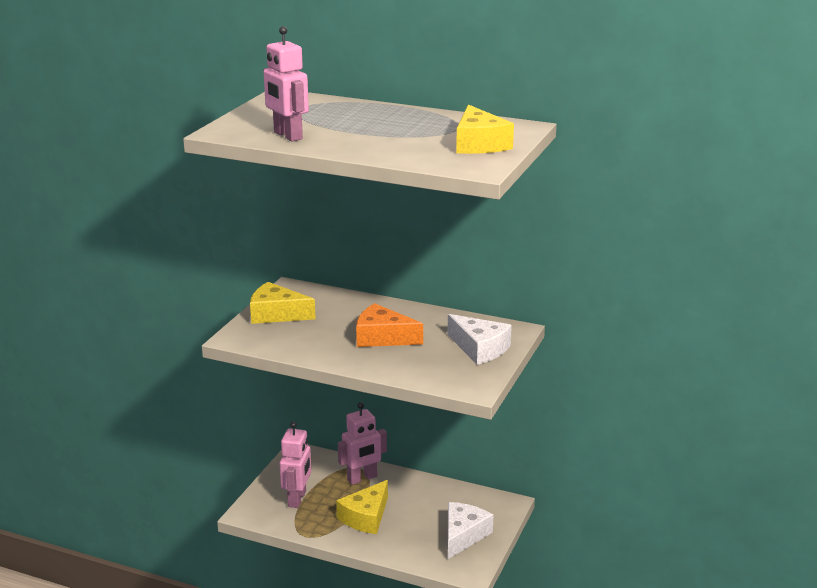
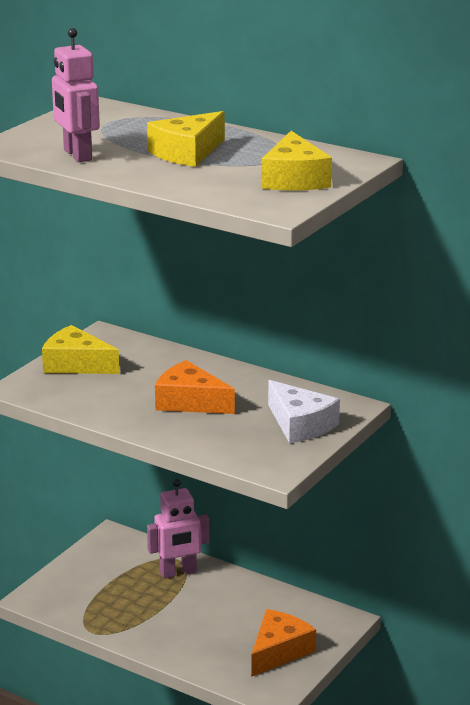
camera: 10 degrees right, 0 degrees up
(297, 499) = (95, 588): pink robot -> none
(366, 517) = (169, 617): yellow cheese -> yellow cheese (187, 153)
(463, 535) = (279, 651): white cheese -> orange cheese

